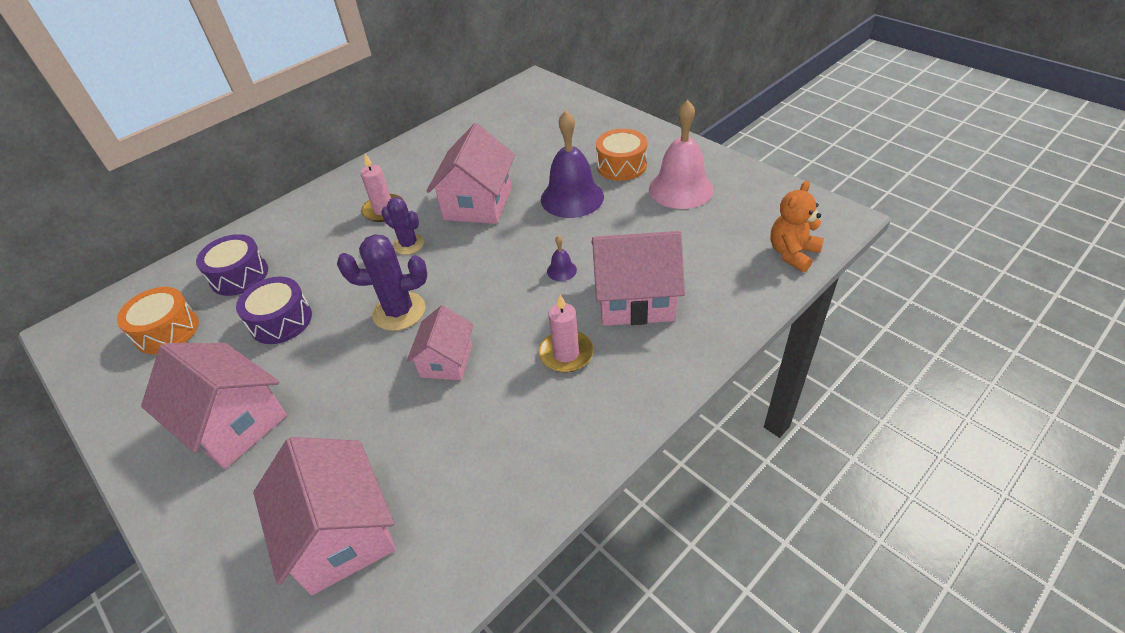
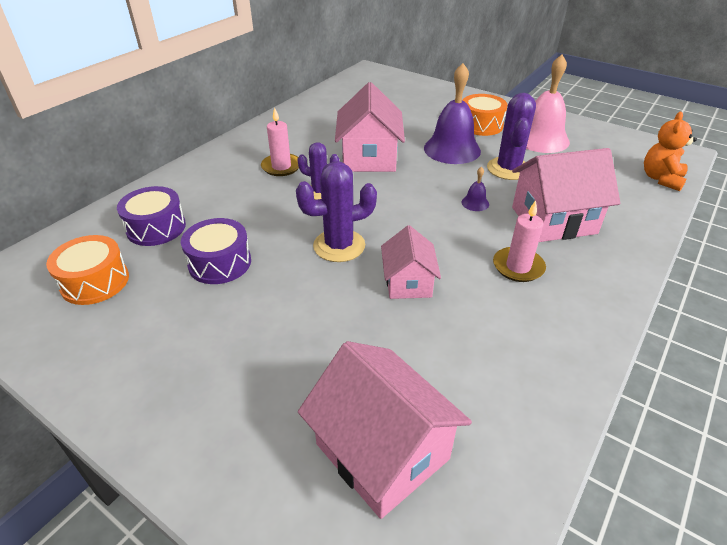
camera: 15 degrees left, 5 degrees down
(233, 423) = (209, 360): pink house -> none
(621, 228) = (508, 169): none -> purple cactus

